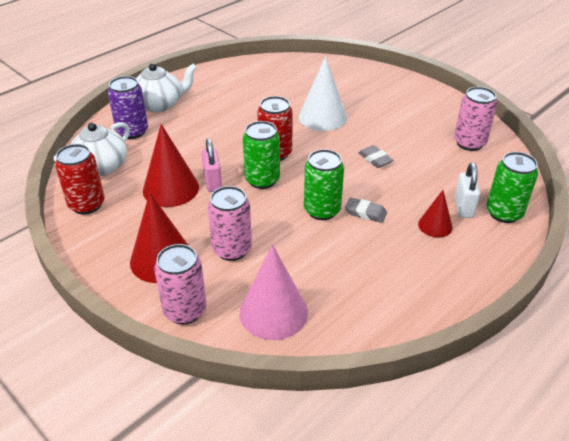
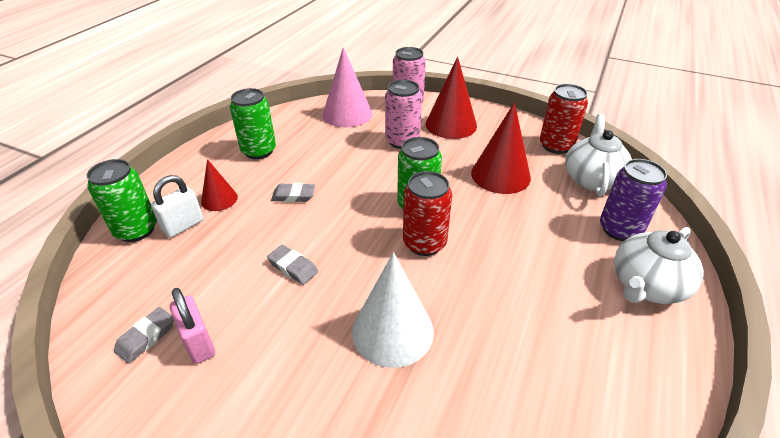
camera: 160 degrees right, 0 degrees up
(213, 182) = (466, 190): pink padlock -> pink padlock (199, 343)
(322, 210) = (339, 188): green can -> green can (259, 151)
(463, 207) = (183, 226): white padlock -> white padlock turned 60 degrees clockwise
(469, 143) = (146, 337): pink can -> grey eraser

